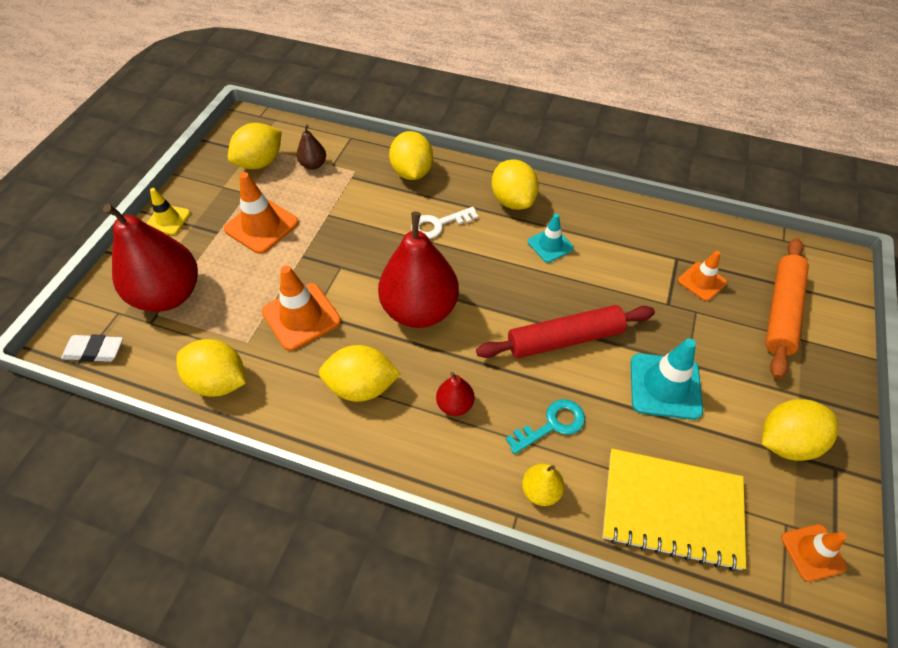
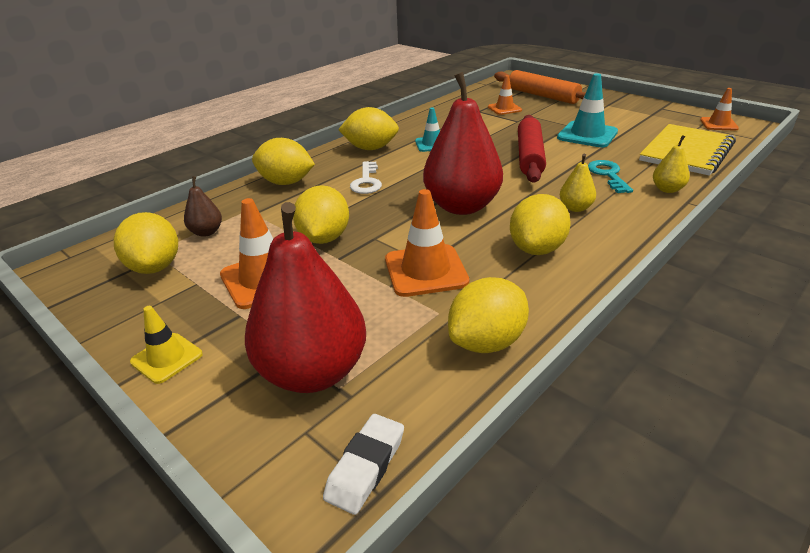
camera: 65 degrees left, 20 degrees down
(455, 404) = (575, 208): red pear -> yellow pear
(786, 442) = (641, 114): yellow lemon -> yellow lemon (324, 238)

